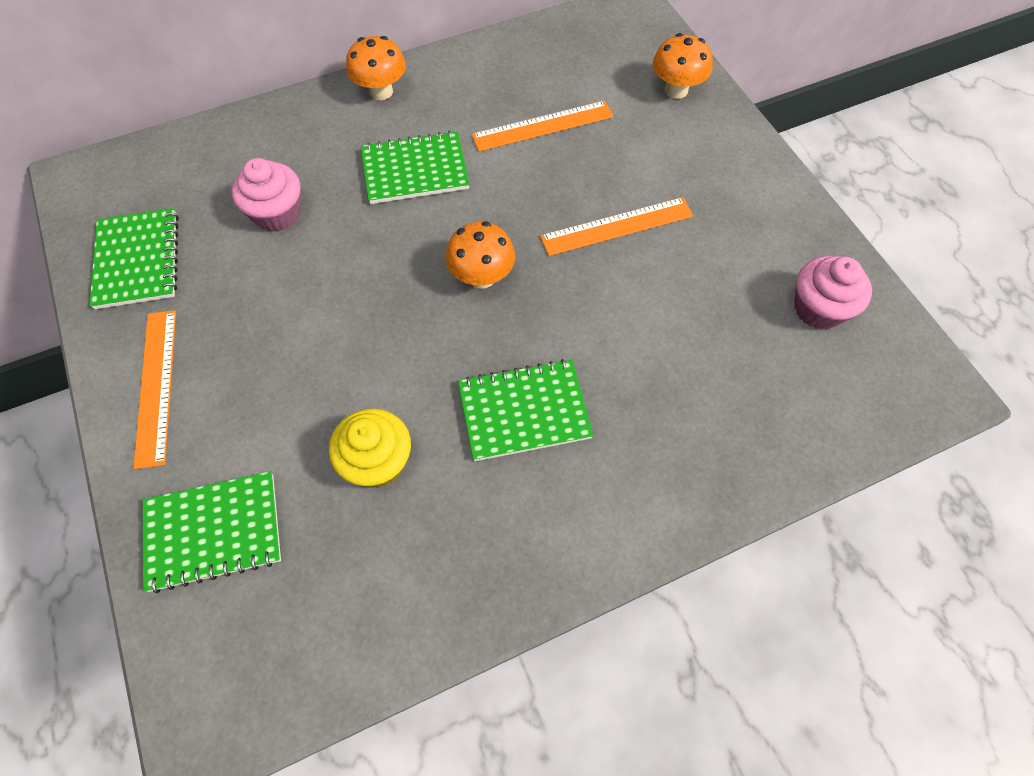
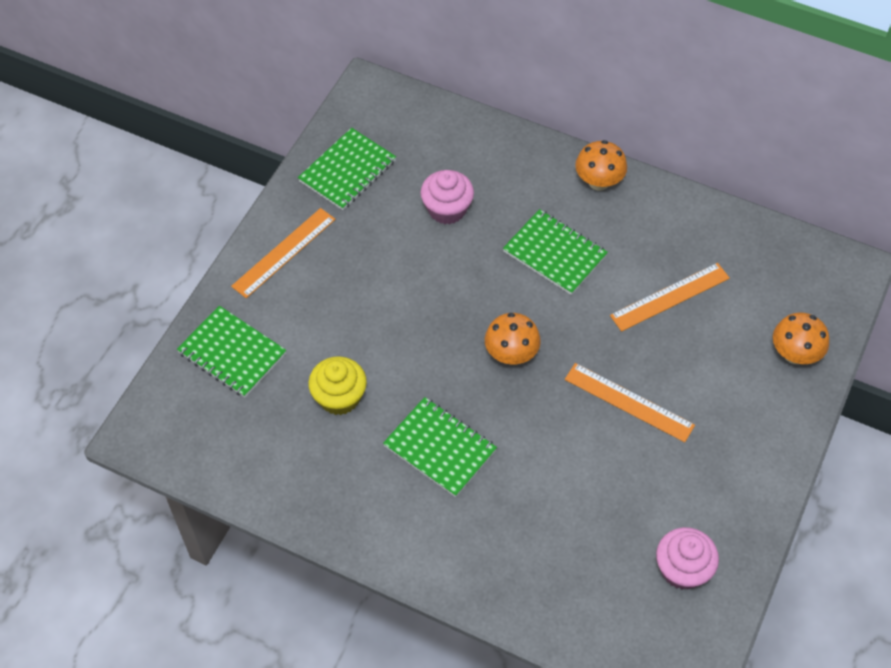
camera: 50 degrees right, 5 degrees down
(543, 126) = (670, 297): orange ruler -> orange ruler turned 60 degrees counterclockwise

